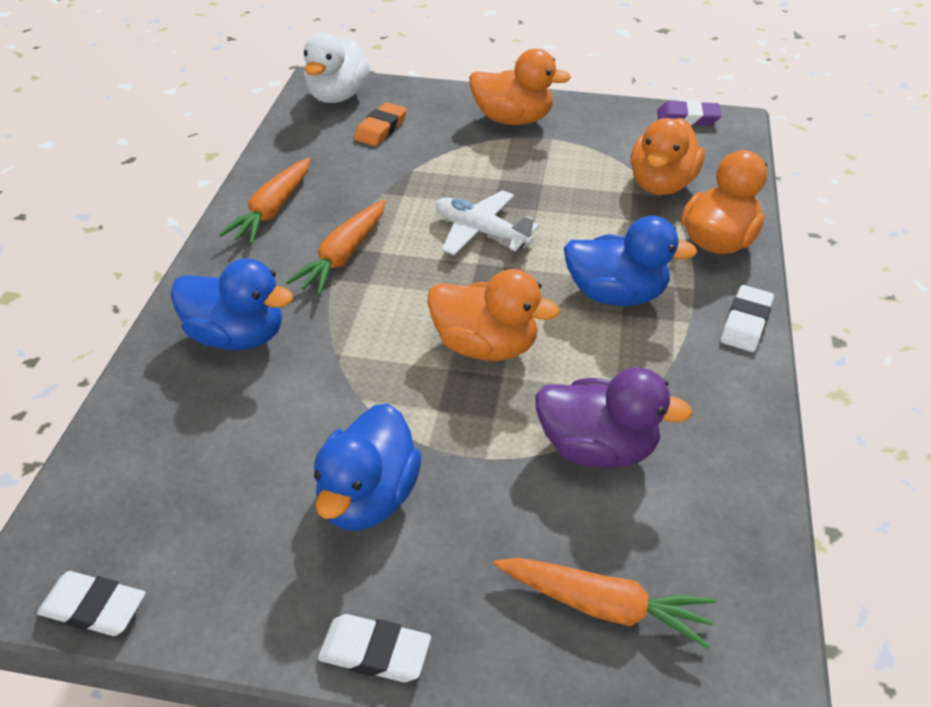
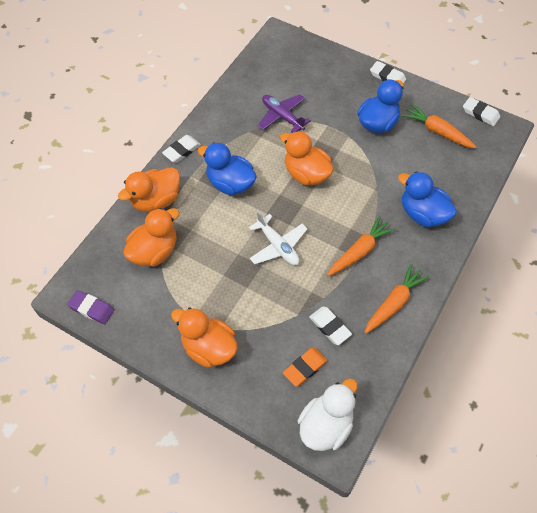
camera: 160 degrees left, 15 degrees up
(362, 168) = (330, 327): none -> white eraser
(597, 447) = (282, 116): purple duck -> purple plane
(604, 606) = (309, 69): orange carrot -> orange carrot (437, 131)

